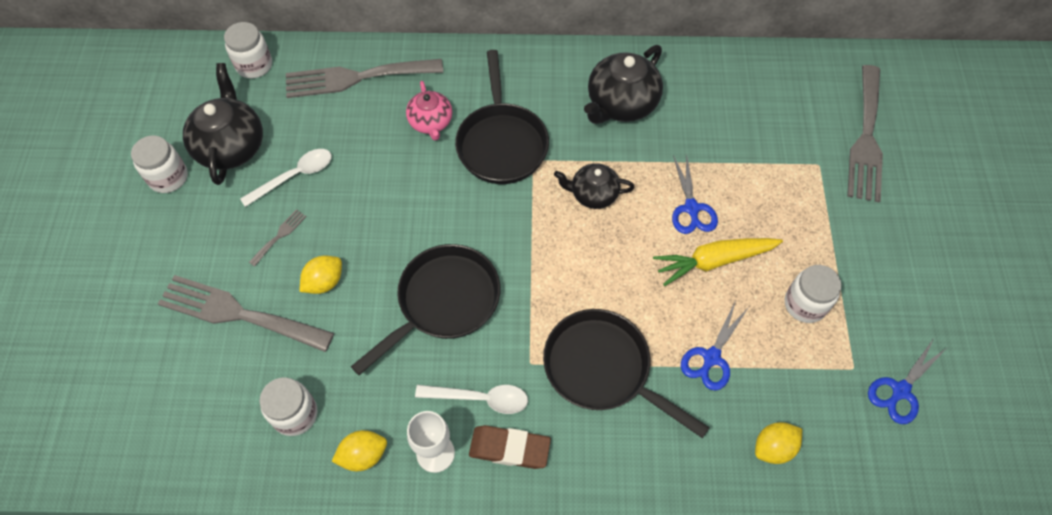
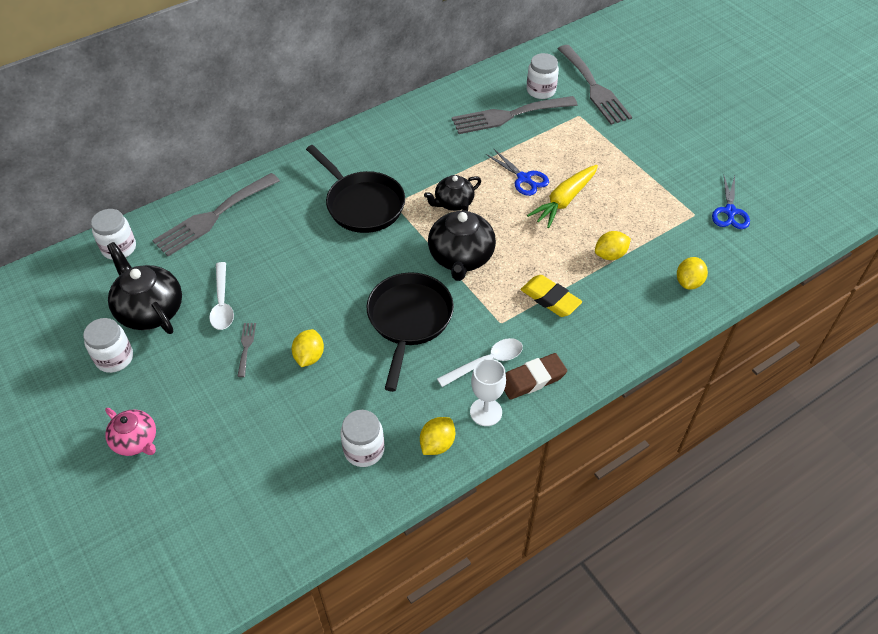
camera: 35 degrees left, 10 degrees down
(238, 314) = (260, 414): grey fork -> grey fork (509, 115)
(294, 176) = (222, 303): white spoon -> white spoon turned 150 degrees clockwise
(431, 122) = (298, 217): pink teapot -> pink teapot (136, 441)
(603, 369) = (550, 299): black pan -> yellow eraser
(621, 104) = (424, 141): black teapot -> black teapot (461, 257)
(711, 358) = (610, 255): blue scissors -> yellow lemon
(805, 304) = (638, 195): white jar -> white jar (541, 90)

